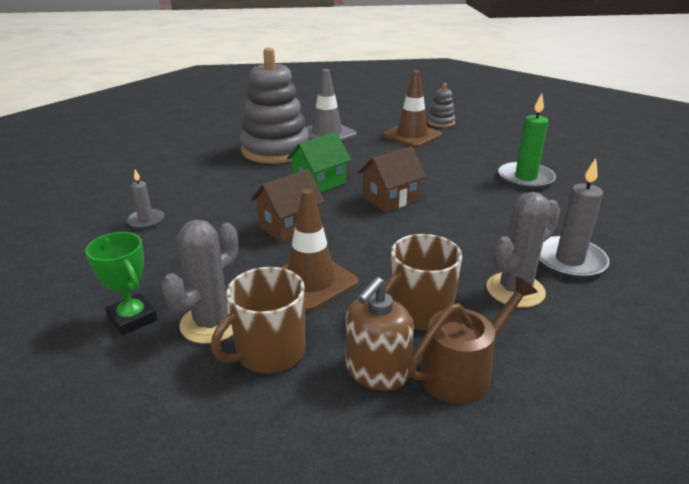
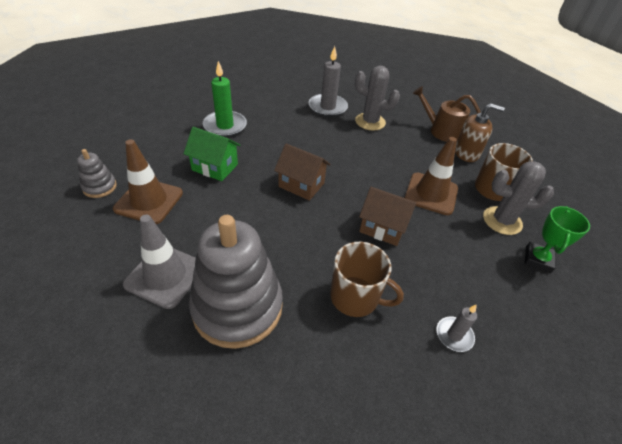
camera: 120 degrees left, 15 degrees up
(319, 183) = (299, 236): green house -> green house (215, 167)
(419, 312) = (416, 148): brown mug -> brown mug (355, 297)

